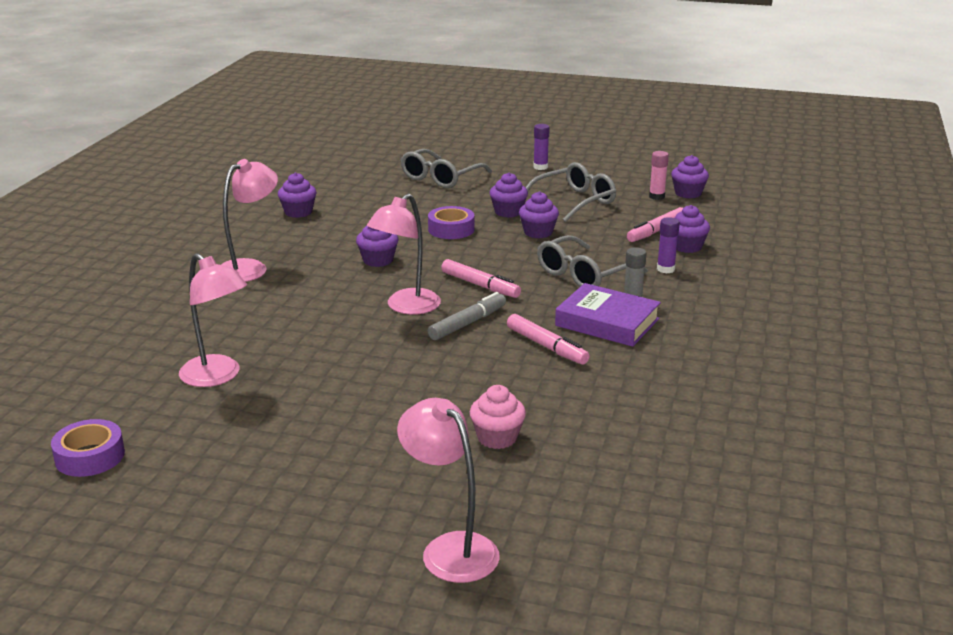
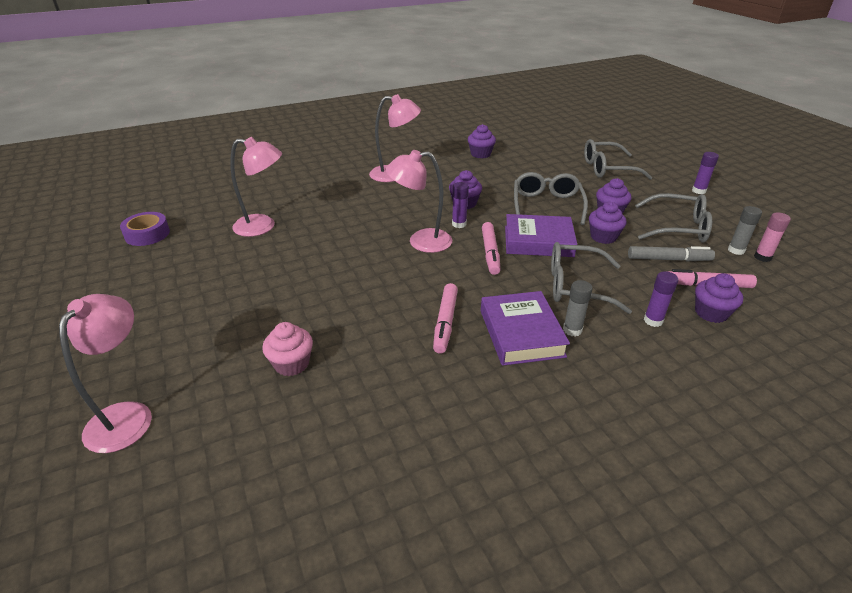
camera: 50 degrees right, 10 degrees up
(217, 377) = (263, 226): pink lamp -> pink lamp turned 90 degrees counterclockwise
(409, 278) = (459, 224): none -> purple glue stick
(451, 229) = (547, 205): purple tape -> grey glasses
(467, 323) = (432, 274): grey marker -> grey marker (668, 259)
(499, 259) = (538, 241): none -> purple book
(635, 200) = (736, 250): none -> grey glue stick
(688, 193) = (801, 268): purple cupcake -> none

